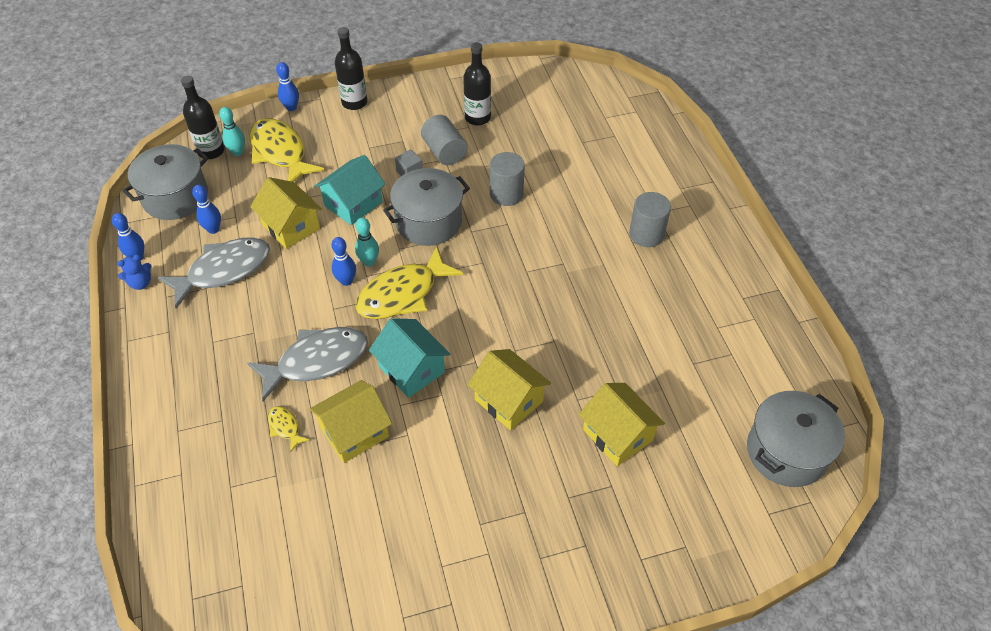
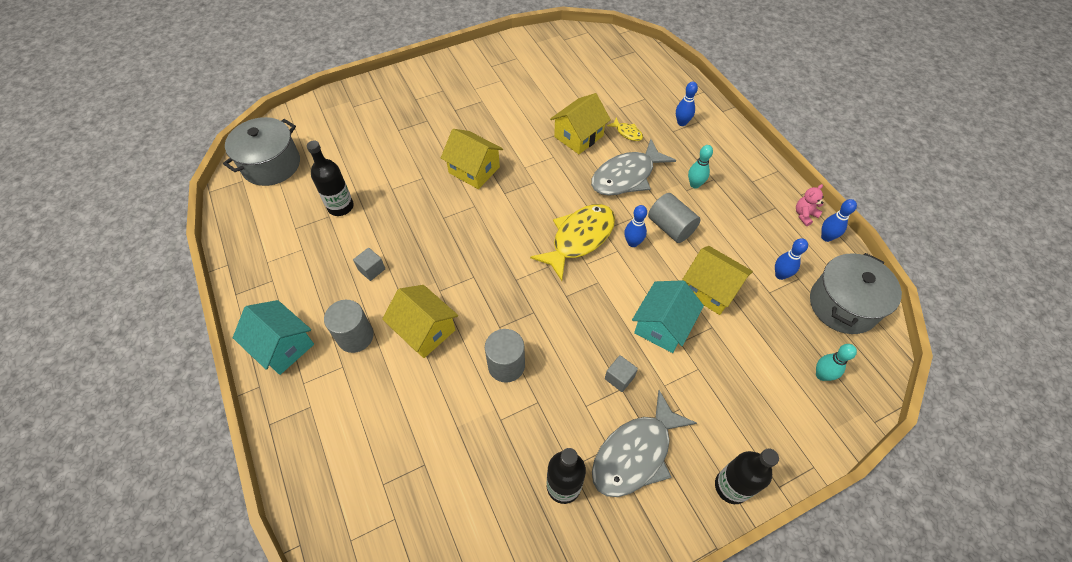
camera: 170 degrees right, 5 degrees up
(140, 283) = (804, 215): blue teddy bear -> pink teddy bear
(211, 151) = (851, 372): black bottle -> black bottle (340, 207)
(223, 271) = (743, 236): grey fish -> grey fish (635, 453)
(280, 152) = (774, 383): yellow fish -> none
(291, 107) = (805, 461): blue bowling pin -> blue bowling pin (682, 123)
(369, 262) = (620, 264): turquoise bowling pin -> turquoise bowling pin (694, 184)
(411, 369) = (552, 181): turquoise house -> turquoise house (283, 346)
(428, 221) = (579, 316): grey pot -> none
(444, 152) = (589, 417): grey cylinder -> grey cylinder (670, 227)
(618, 435) = (392, 159): yellow house -> yellow house (425, 330)
(635, 294) = (371, 269): none -> grey cube

